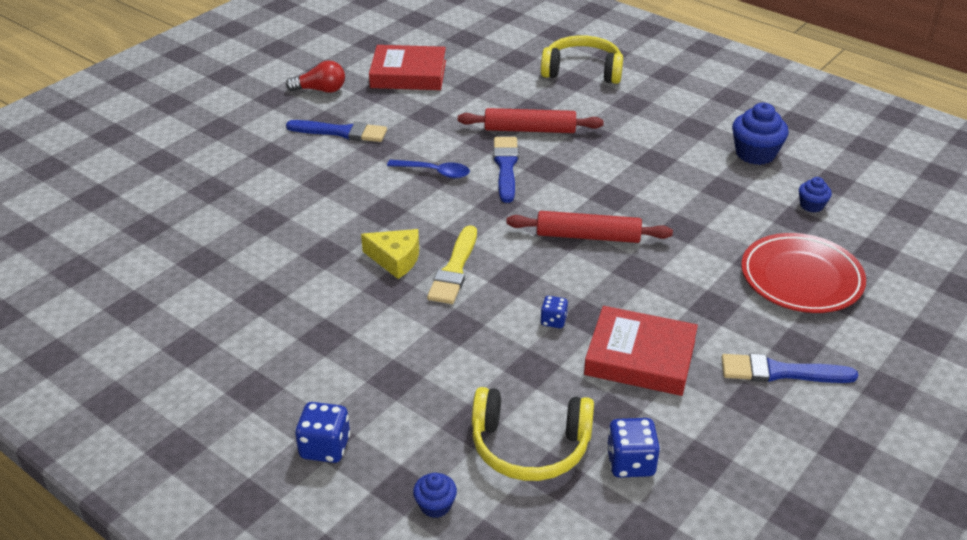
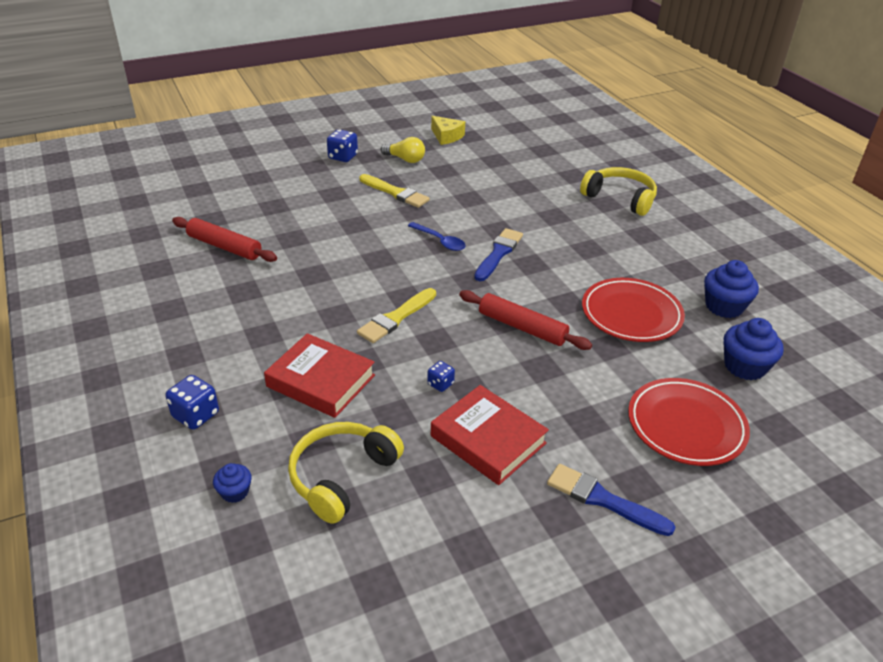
camera: 25 degrees right, 0 degrees up
(320, 90) = (405, 159): red light bulb -> yellow light bulb
(341, 132) = (395, 193): blue brush -> yellow brush
(395, 259) = (359, 296): yellow cheese -> yellow cheese (446, 136)
(408, 74) = (478, 165): red book -> red book (320, 381)
(530, 130) = (540, 231): red rolling pin -> red rolling pin (224, 247)
(530, 446) = (341, 476): yellow headphones -> yellow headphones turned 90 degrees clockwise
(630, 463) = (410, 523): blue dice -> blue dice (343, 157)
(679, 189) = (631, 314): none -> red plate
(811, 205) = (745, 366): blue cupcake -> blue cupcake, size x1.82

